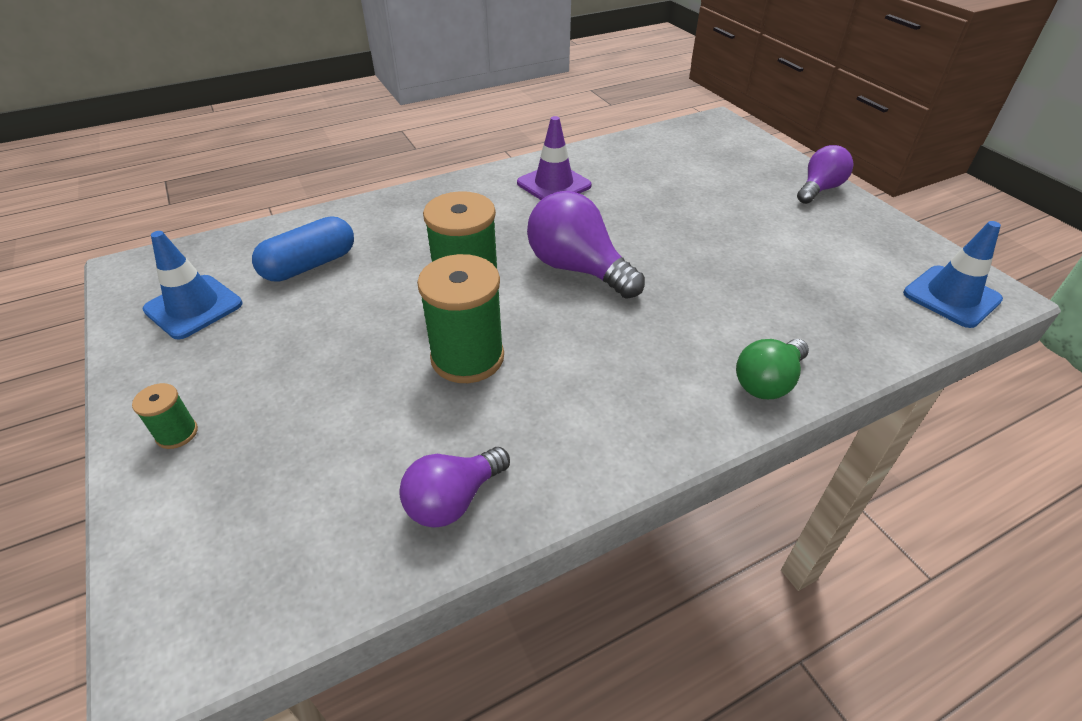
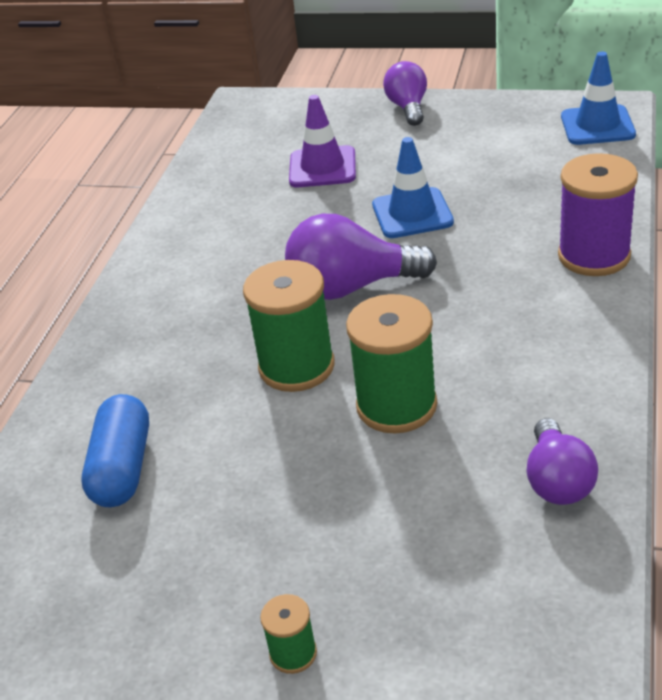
camera: 45 degrees left, 5 degrees down
(193, 307) = (85, 589): blue traffic cone -> blue traffic cone (412, 214)
(554, 184) = (205, 243): purple traffic cone -> purple traffic cone (322, 167)
(767, 382) = (594, 256): green light bulb -> purple spool

